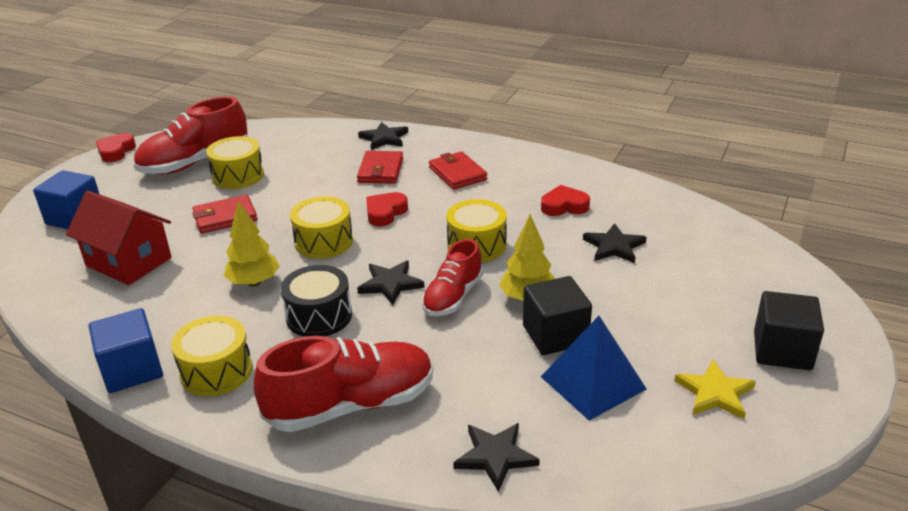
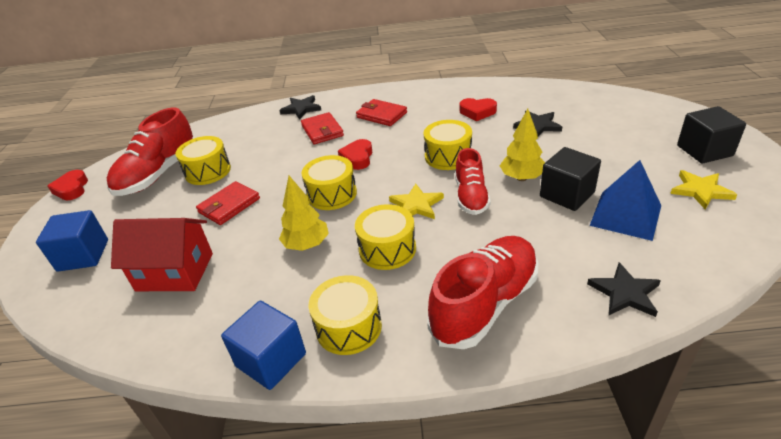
camera: 25 degrees left, 5 degrees up
(319, 316) = (387, 249): black drum -> yellow drum
(390, 284) = (416, 205): black star -> yellow star
(564, 206) = (477, 112): red heart -> red heart turned 135 degrees counterclockwise

